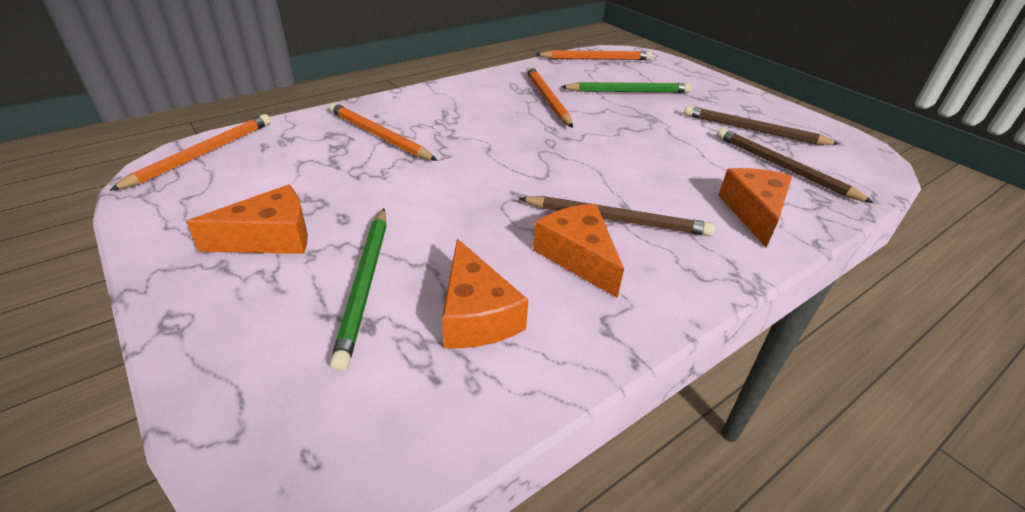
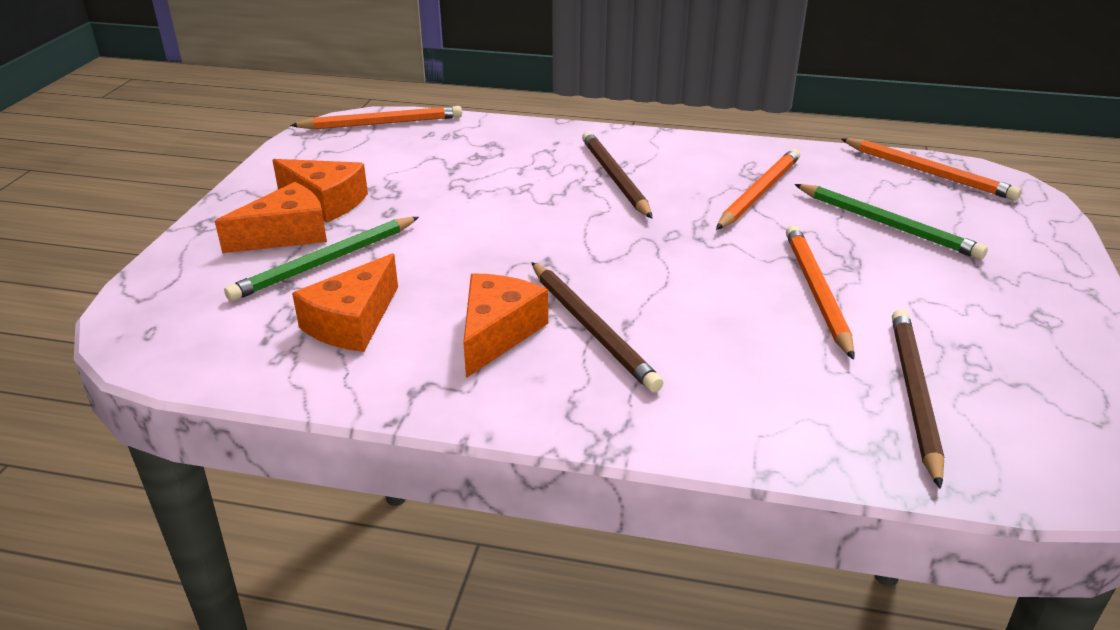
camera: 50 degrees right, 5 degrees down
(378, 135) = (525, 161): orange pencil -> orange pencil (816, 292)
(753, 130) = (976, 340): brown pencil -> brown pencil (614, 178)
(754, 212) = (756, 406): orange cheese -> orange cheese (286, 234)

